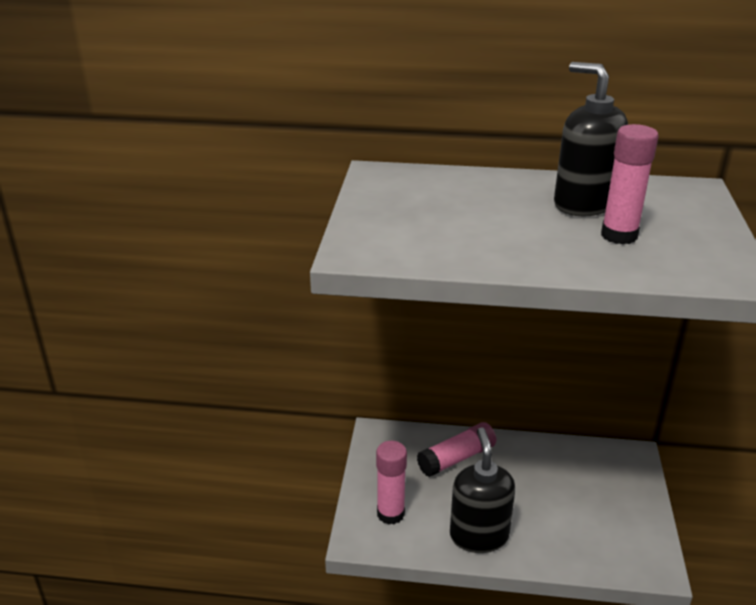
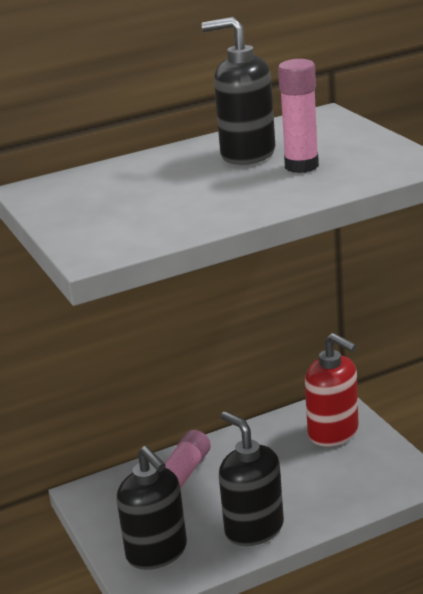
camera: 30 degrees left, 5 degrees down
(390, 513) = (157, 552): pink glue stick -> black soap dispenser
(612, 482) = (333, 433): none -> red soap dispenser

